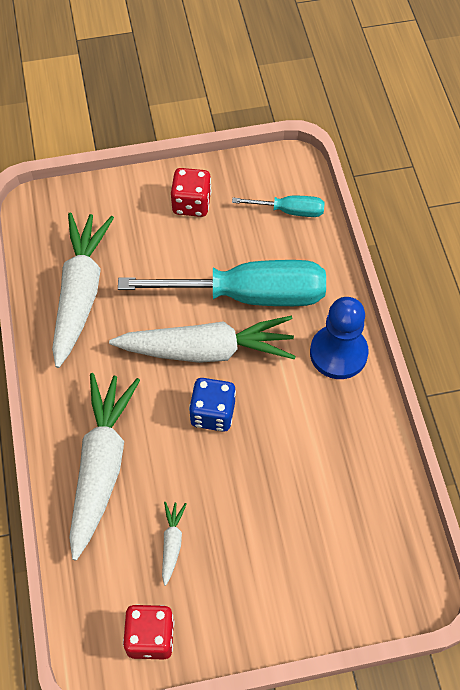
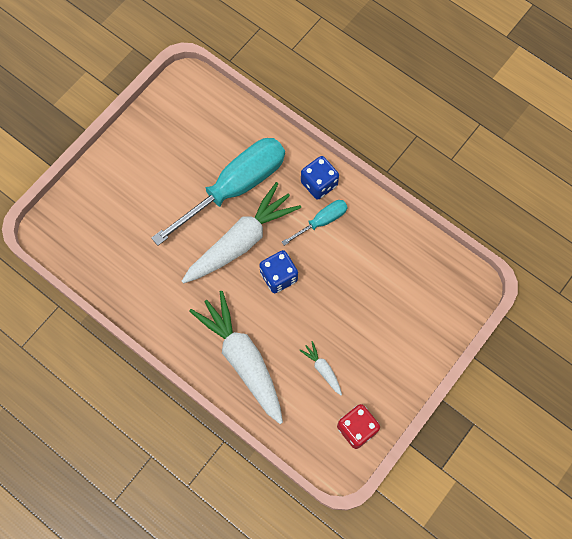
camera: 40 degrees left, 10 degrees up
(80, 293) = (130, 265): white carrot -> none
(191, 203) = (146, 154): red dice -> none
(289, 211) = (212, 114): turquoise screwdriver -> turquoise screwdriver (321, 221)
(338, 353) = (319, 184): blue pawn -> blue dice

